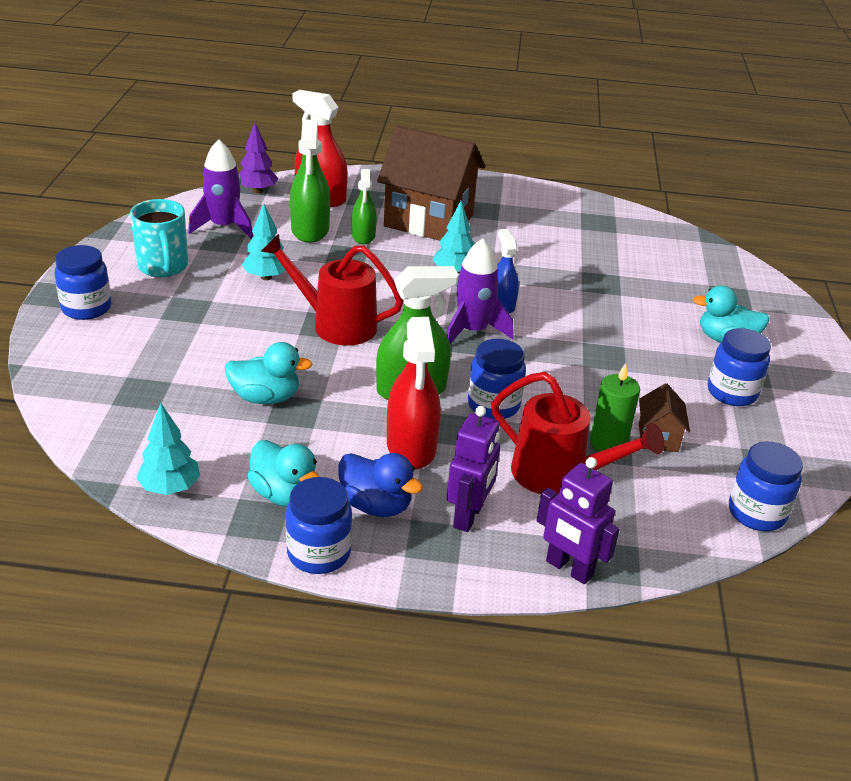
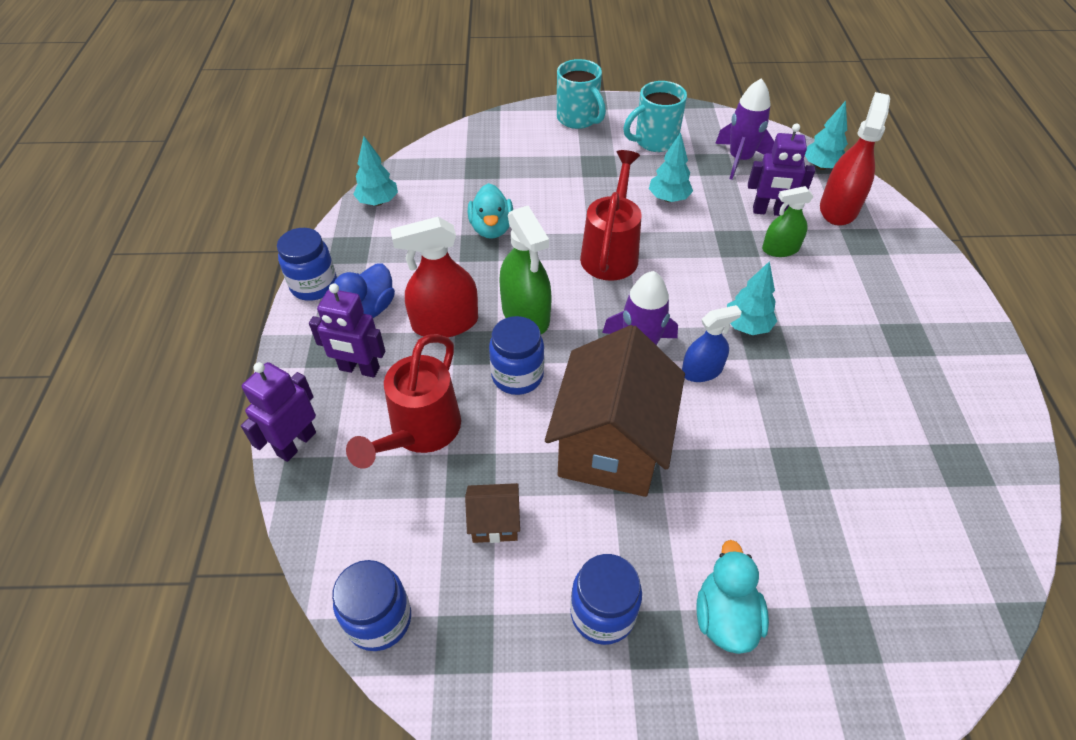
camera: 85 degrees right, 15 degrees up
(86, 308) = (578, 119): blue jar -> turquoise mug
(257, 191) = (821, 166): purple tree -> turquoise tree
(285, 494) = (376, 258): turquoise duck -> none
(310, 230) = (769, 211): green spray bottle -> purple robot
(429, 221) = (846, 295): brown house -> brown house (611, 446)
(608, 444) = (475, 474): green candle -> none

